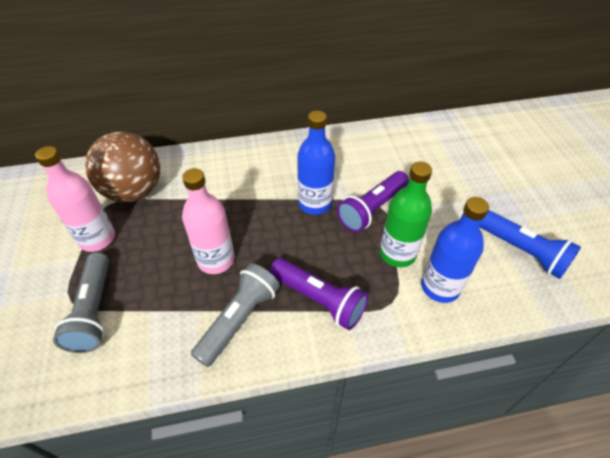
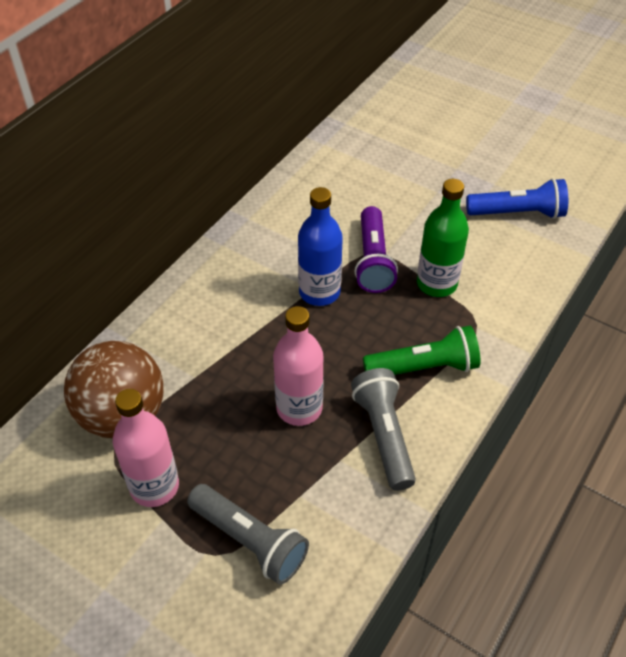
camera: 45 degrees left, 0 degrees up
(319, 299) = (424, 367): purple flashlight -> green flashlight
(440, 287) = (495, 286): blue bottle -> none

